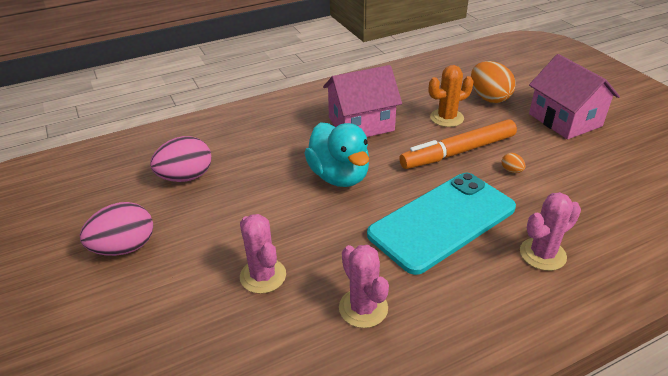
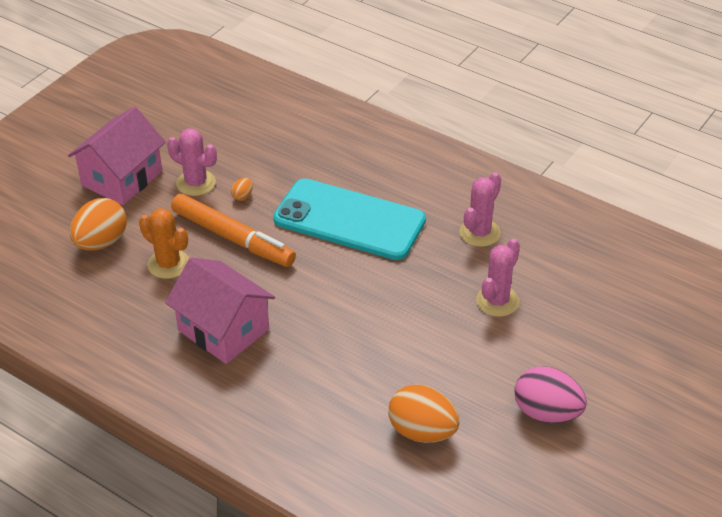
camera: 120 degrees left, 5 degrees up
(186, 177) = (422, 432): pink egg -> orange egg
(339, 176) = (333, 309): turquoise duck -> none
(542, 254) = (348, 158): pink cactus -> pink cactus (196, 183)

